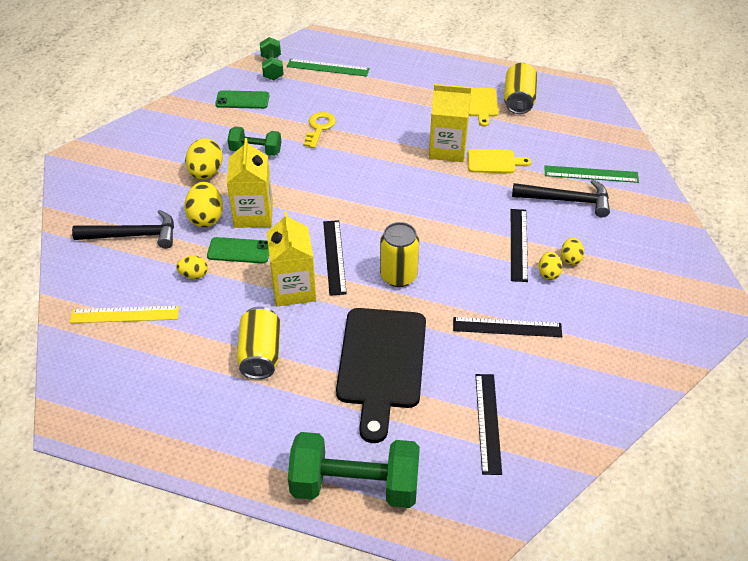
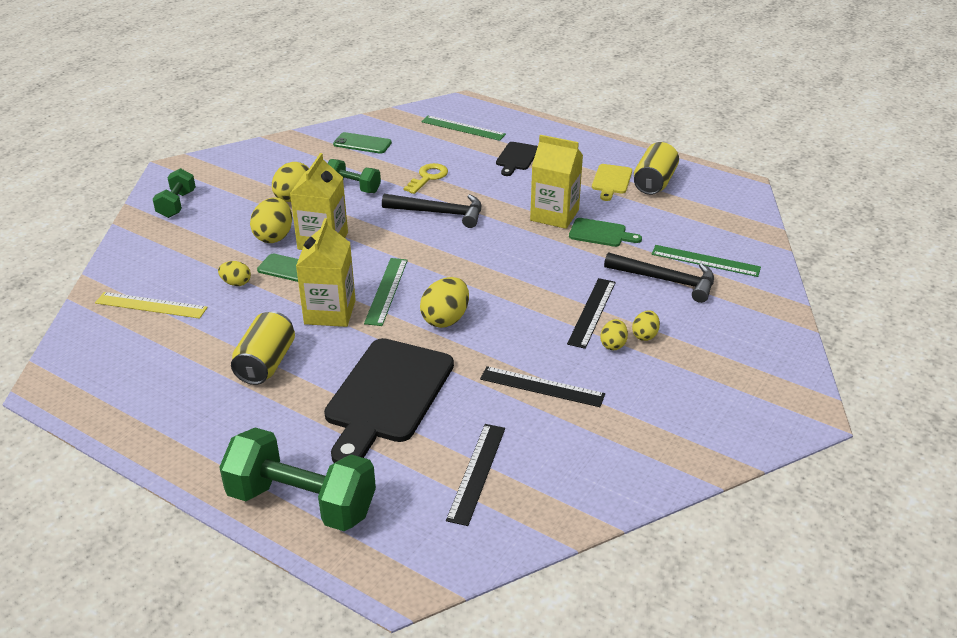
camera: 15 degrees right, 10 degrees down
(133, 235) = (195, 240): black hammer -> black hammer (439, 213)
(272, 68) = (406, 121): green dumbbell -> green dumbbell (177, 204)
(334, 257) = (386, 291): black ruler -> green ruler
(389, 93) = (516, 158): none -> black cutting board
(398, 276) = (445, 319): yellow can -> yellow egg
(494, 162) = (600, 233): yellow cutting board -> green cutting board

